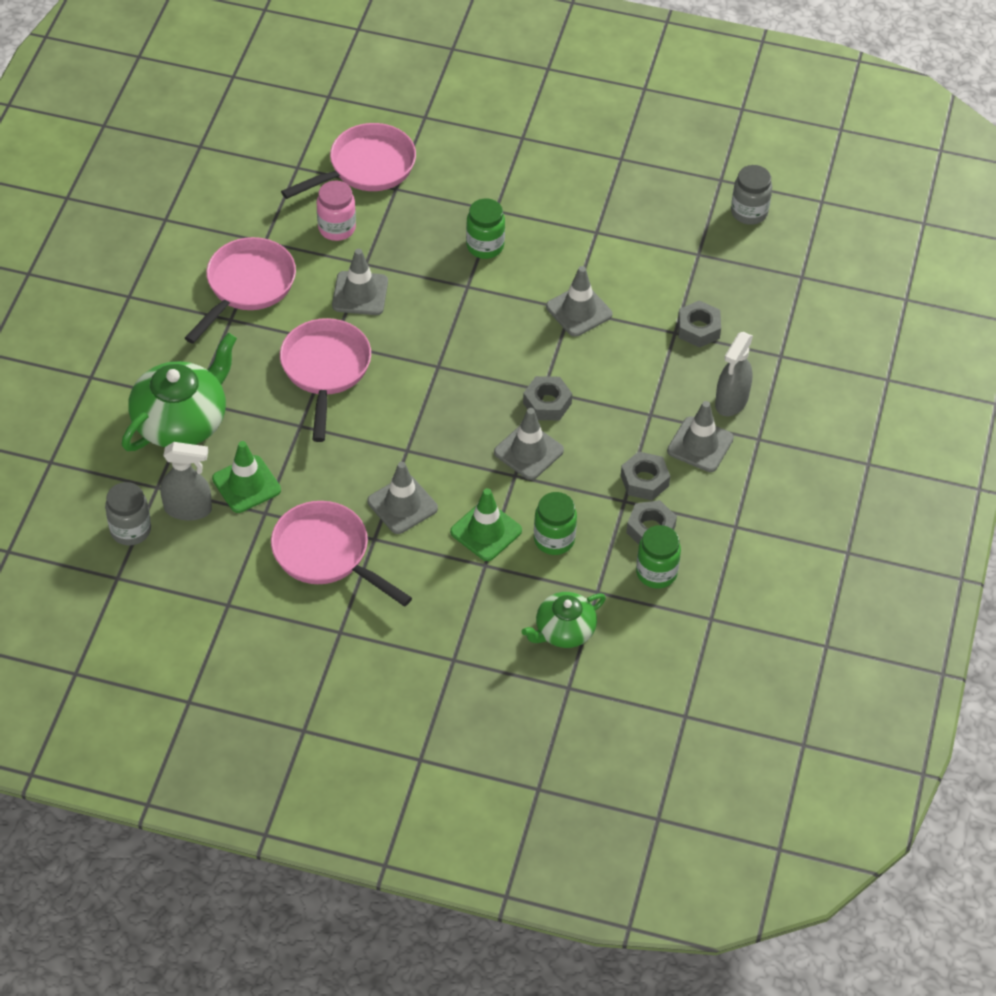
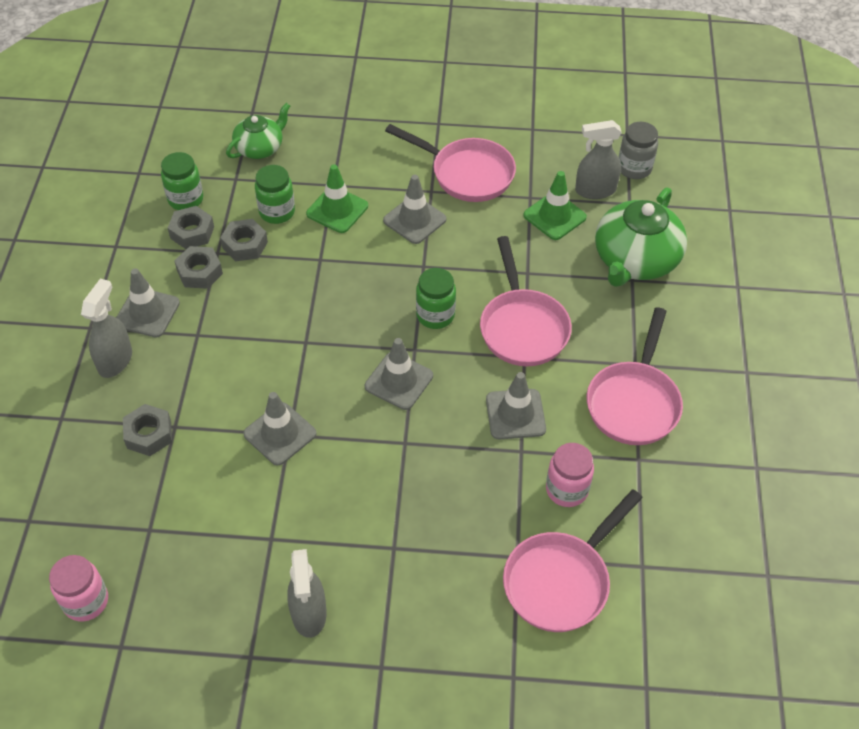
camera: 170 degrees right, 0 degrees up
(485, 246) = (396, 496): green jar -> green jar (435, 315)
(528, 451) = (311, 282): grey traffic cone -> grey traffic cone (399, 381)
(547, 403) = (300, 329): grey nut -> grey nut (245, 245)
(572, 177) = (309, 614): none -> grey spray bottle
(749, 212) = (86, 601): grey jar -> pink jar

